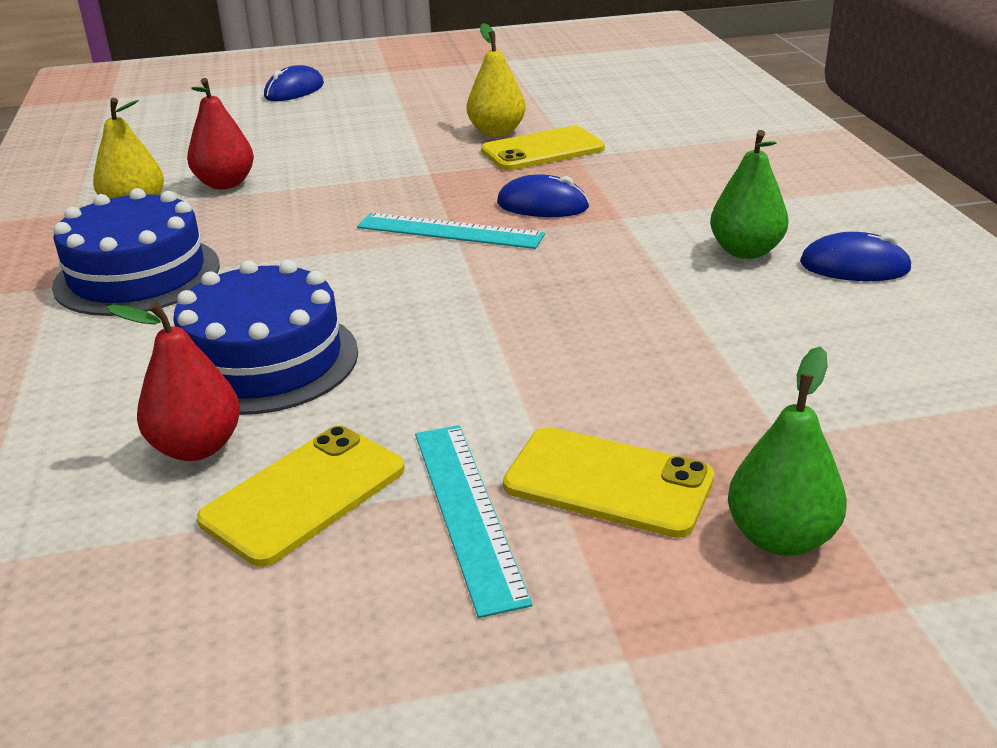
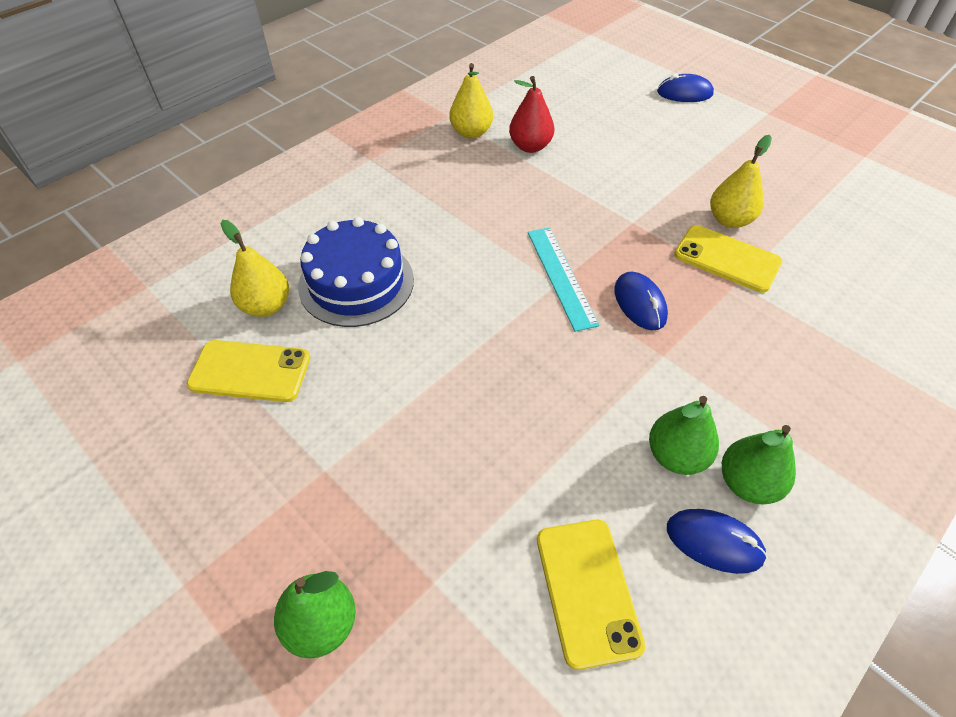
camera: 55 degrees right, 20 degrees up
(137, 275) = (403, 181): blue cake -> none
(197, 447) = (266, 306): red pear -> yellow pear
(468, 512) = (269, 449): turquoise ruler -> none
(608, 482) = (330, 504): yellow phone -> yellow phone (587, 591)
(805, 231) = (747, 483): none -> green pear
(854, 266) = (714, 542): blue mouse -> blue mouse turned 45 degrees counterclockwise

